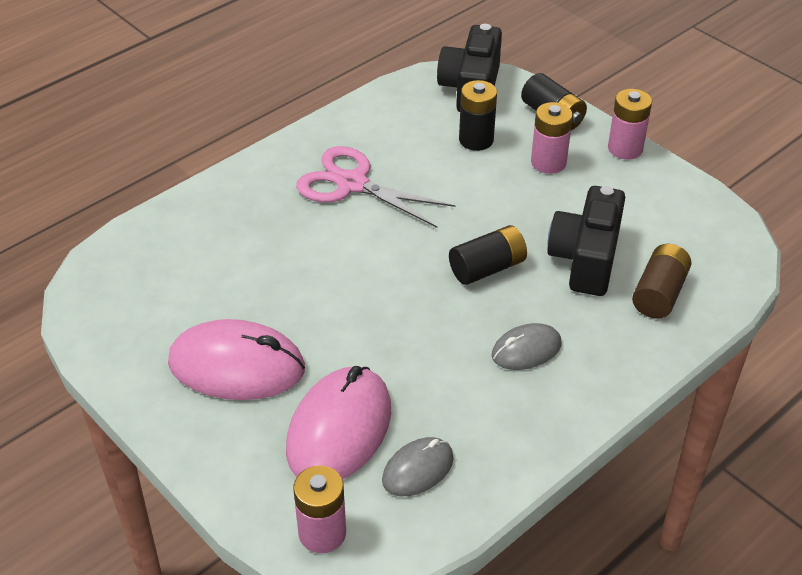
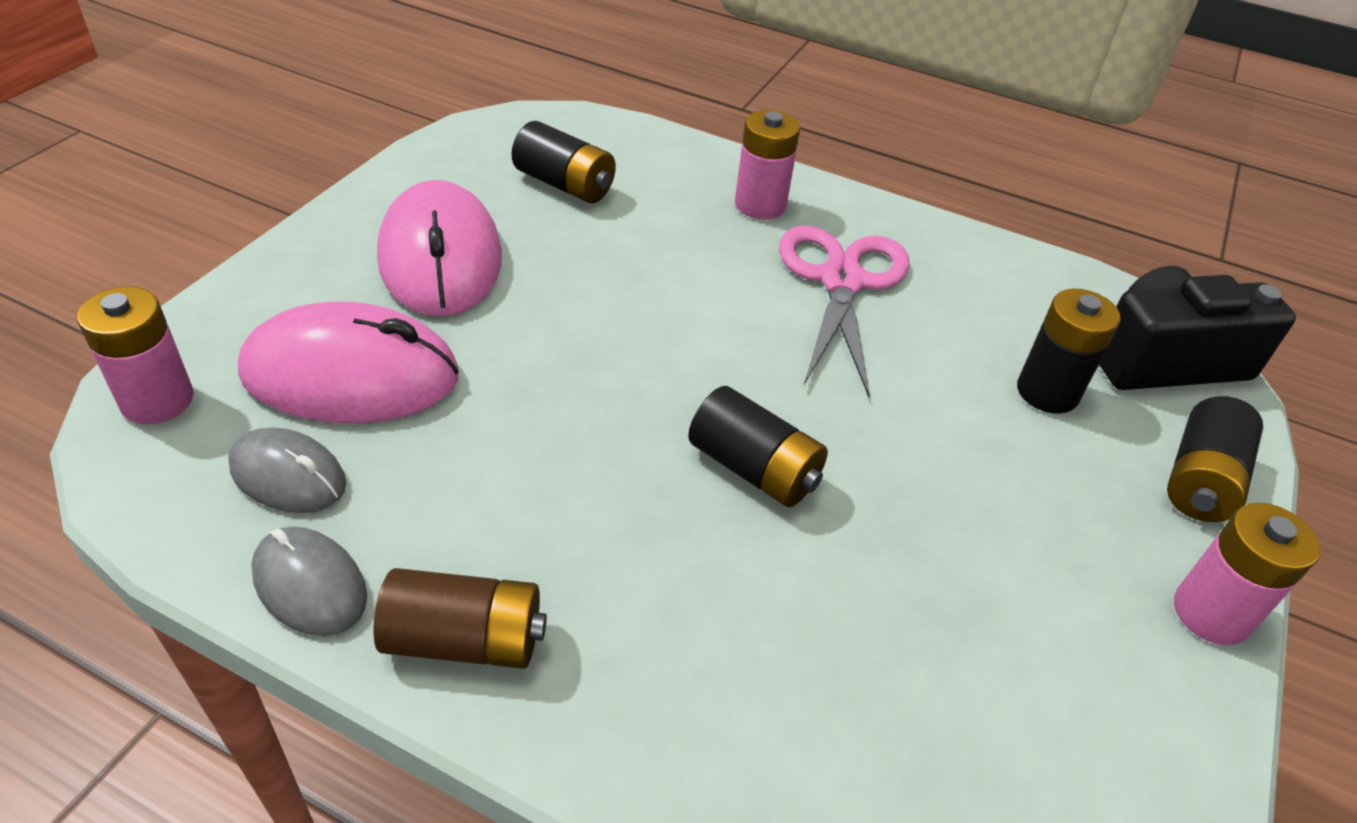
camera: 65 degrees right, 0 degrees up
(183, 284) = (564, 184): none -> black battery
(526, 350) = (586, 560): grey mouse -> grey mouse (310, 585)
(548, 162) = (1071, 499): pink battery -> pink battery (760, 205)
(585, 259) = (857, 606): black camera -> none
(659, 293) = (832, 755): brown battery -> brown battery (464, 640)

